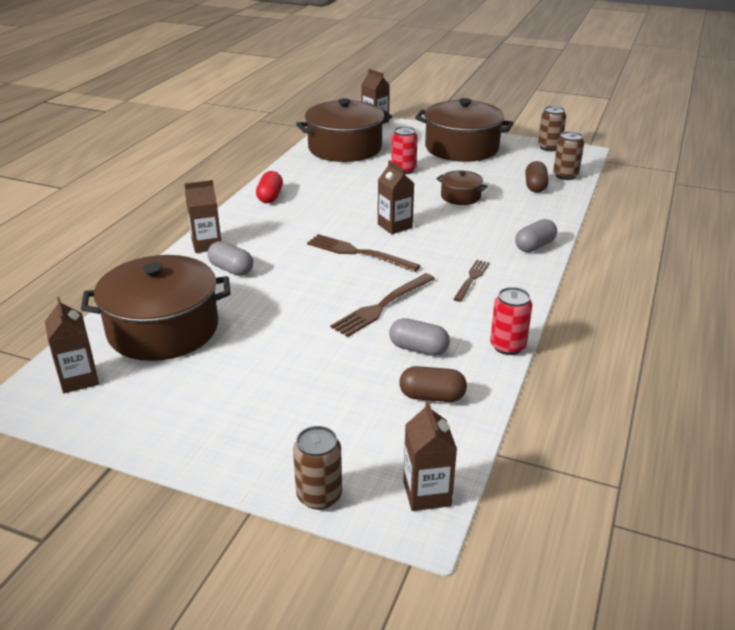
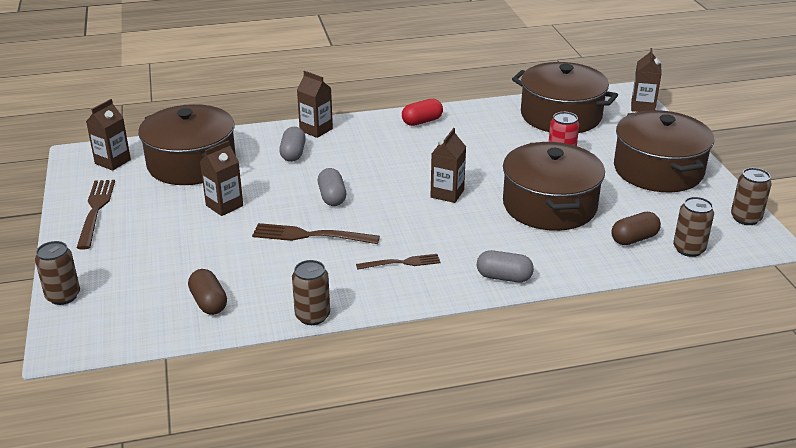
camera: 55 degrees right, 0 degrees up
(357, 253) = (379, 194): brown fork -> brown fork (96, 210)
(418, 349) = (266, 274): grey capsule -> grey capsule (332, 197)
(427, 493) = (94, 339): brown carton -> brown carton (224, 206)
(460, 196) = (549, 205): brown pot -> brown pot, size x2.09
(507, 346) = (312, 316): red can -> brown can

